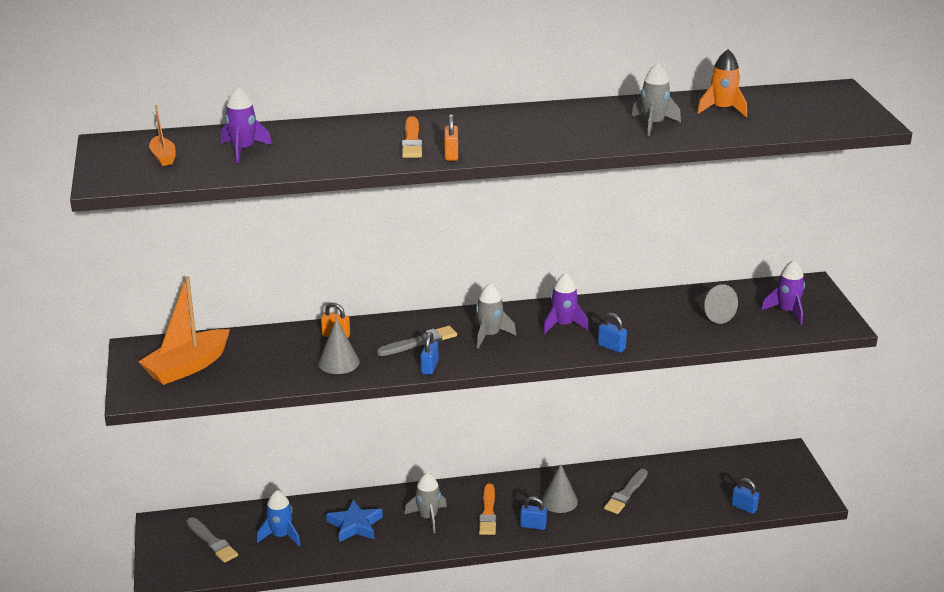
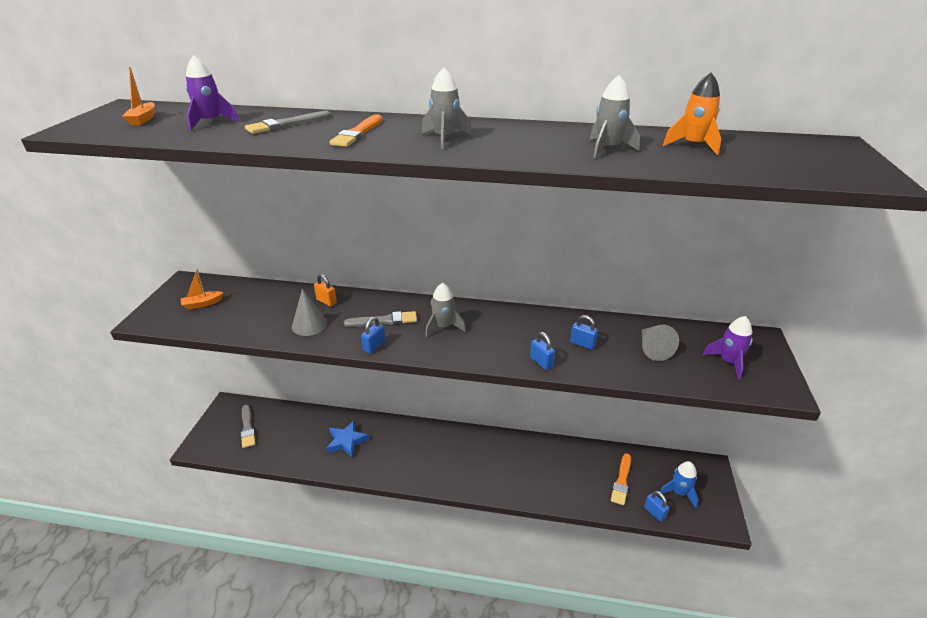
camera: 20 degrees right, 5 degrees up
(187, 367) = (202, 304): orange boat -> orange boat, size x0.50
(281, 536) = (293, 436): blue rocket -> blue rocket (679, 493)
(428, 517) = (400, 449): grey rocket -> grey rocket (445, 138)
(451, 155) = (377, 149): orange padlock -> none
(488, 512) = (445, 457): orange brush -> orange brush (622, 481)
(533, 526) = (473, 480): blue padlock -> blue padlock (582, 344)
(559, 501) = (503, 462): grey cone -> none
(563, 325) = (511, 331): purple rocket -> none
(626, 493) = (559, 470): grey brush -> grey brush (287, 124)

